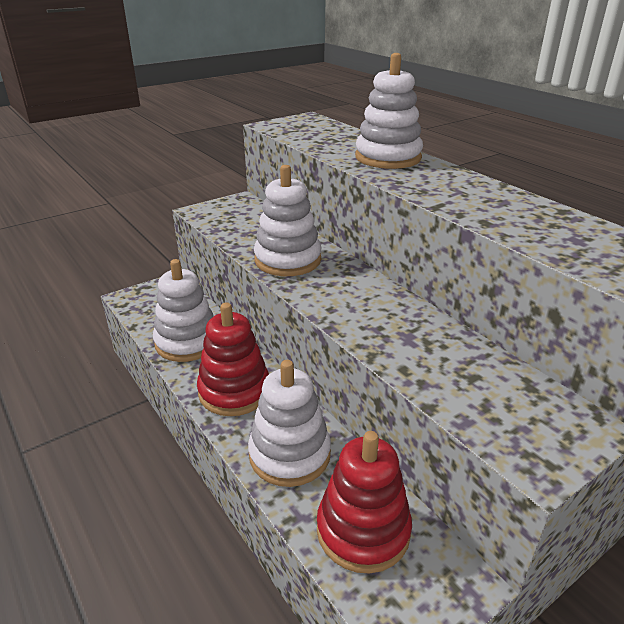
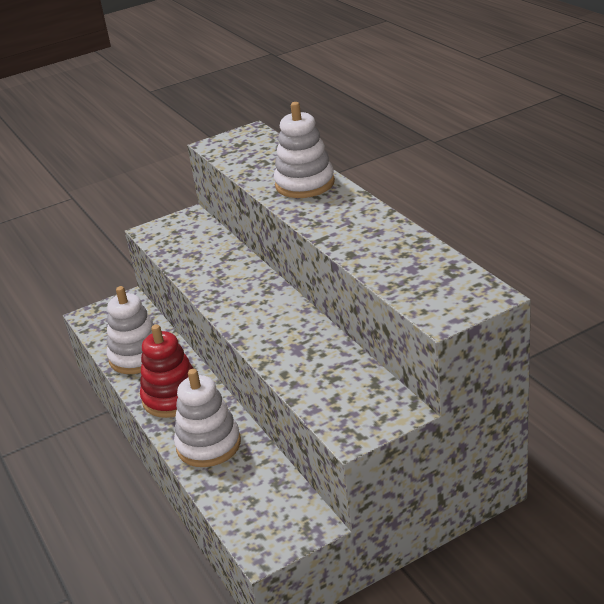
camera: 10 degrees right, 0 degrees up
(288, 260) = (218, 281): white stacking toy -> none
(363, 530) = (251, 494): red stacking toy -> none

